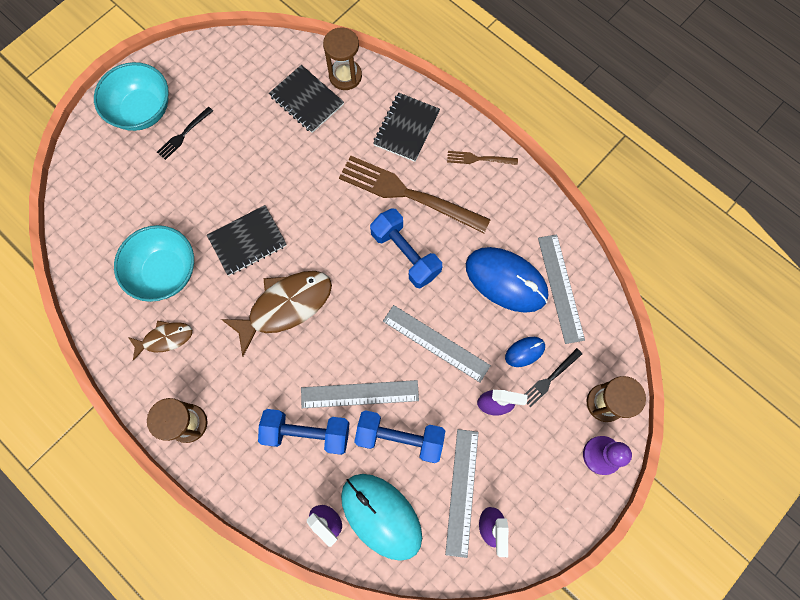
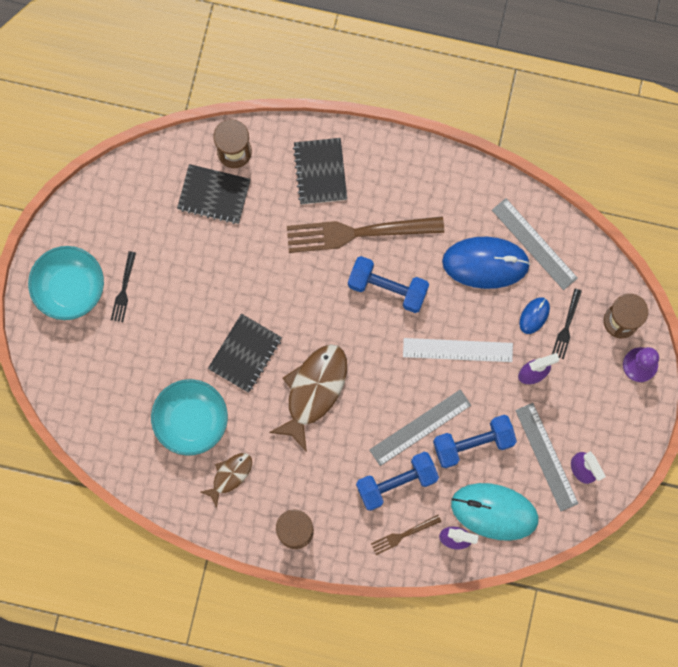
camera: 30 degrees left, 5 degrees up
(436, 343) = (457, 350): grey ruler -> white ruler
(478, 159) = (400, 165): brown fork -> brown fork (403, 535)

